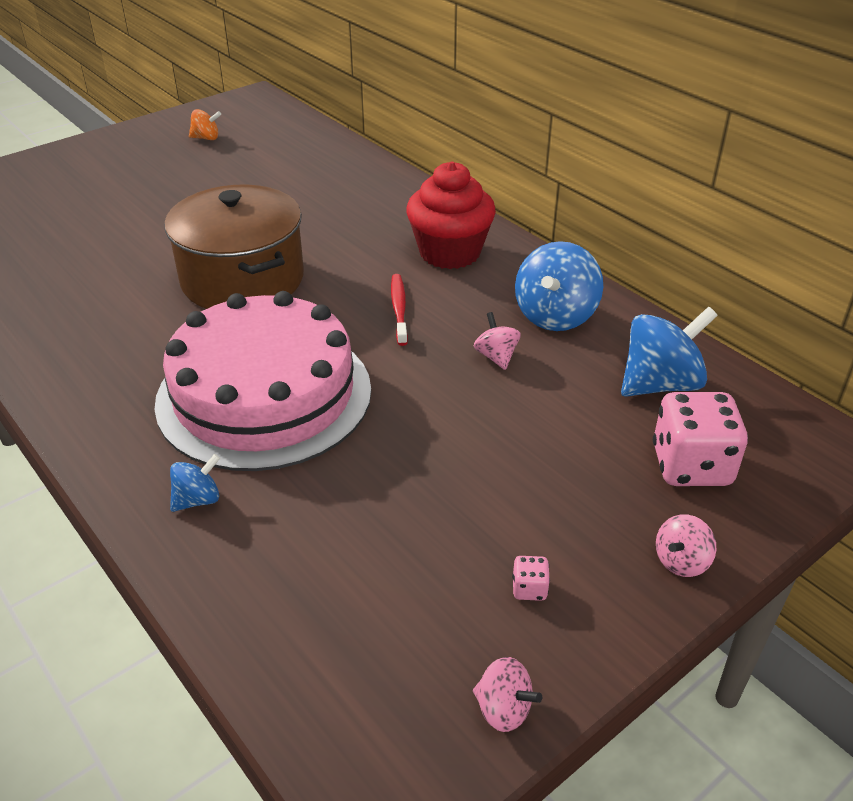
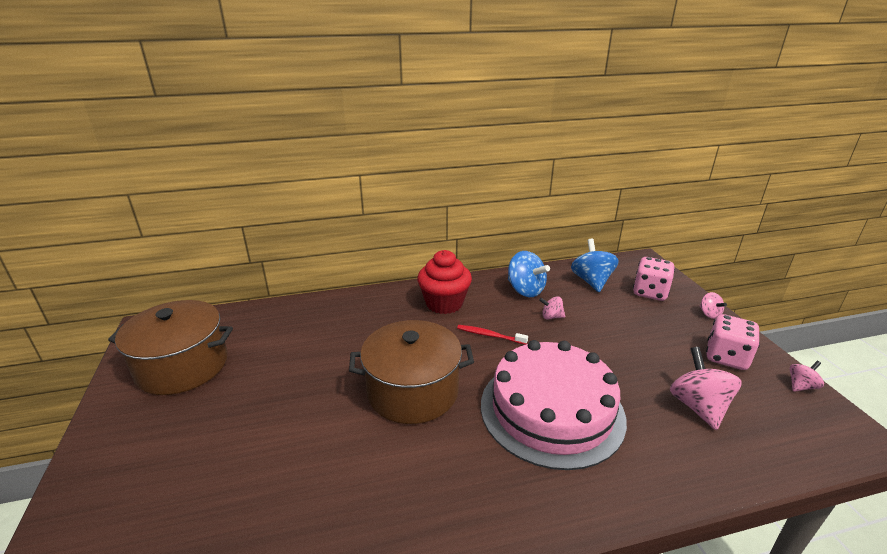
camera: 65 degrees left, 10 degrees down
(198, 500) = (649, 463): blue spinning top -> none
(206, 138) = (182, 366): orange spinning top -> brown pot
(352, 549) = (698, 407): none -> pink spinning top
(529, 589) = (726, 357): pink dice -> pink dice, size x2.43

